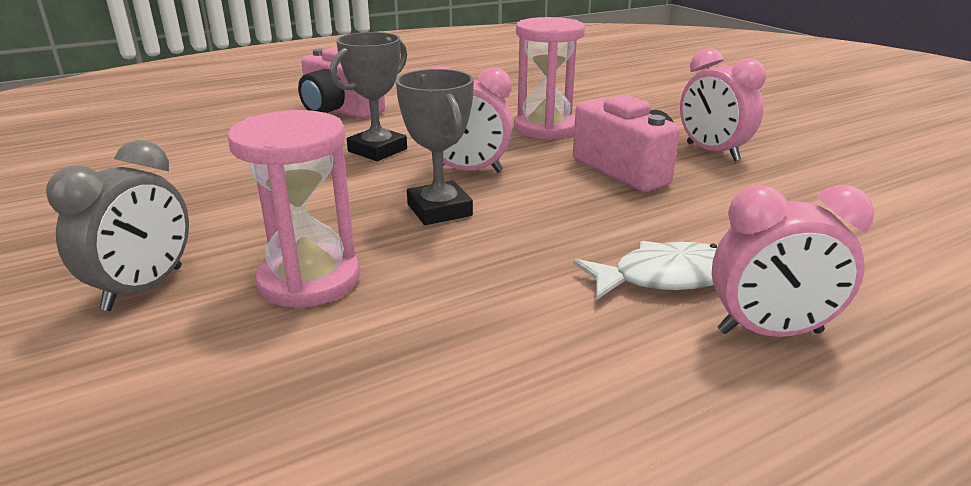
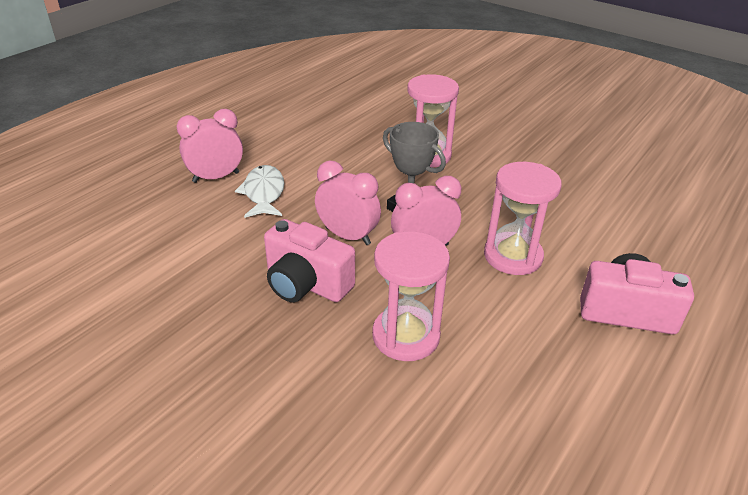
camera: 155 degrees right, 10 degrees up
(144, 288) = (487, 138): grey clock -> none
(377, 150) = (513, 256): grey trophy -> pink hourglass
(665, 278) = (264, 193): white fish -> white fish turned 120 degrees clockwise
(712, 152) = (234, 336): pink clock -> pink clock (348, 236)

